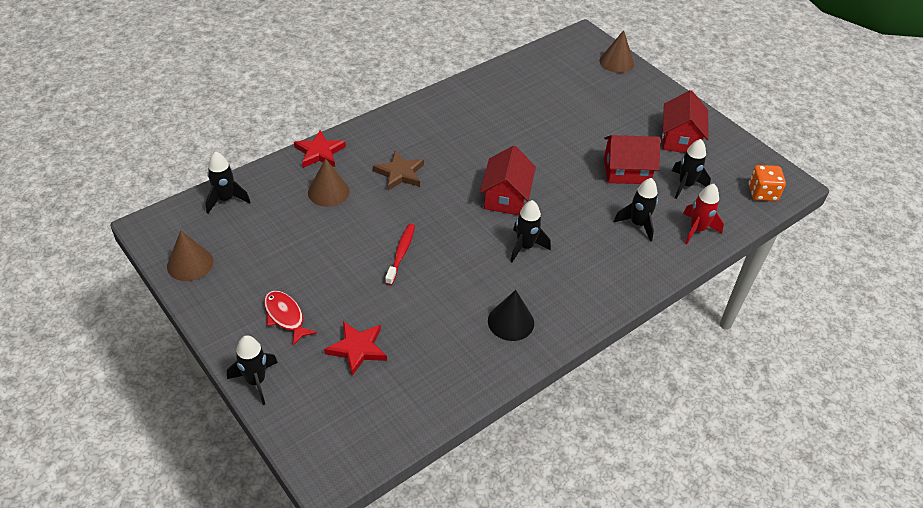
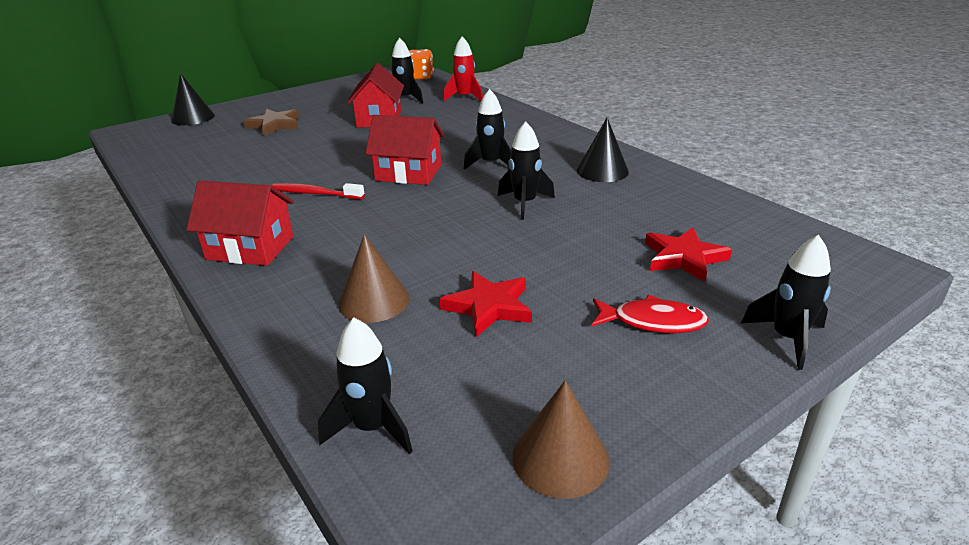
camera: 85 degrees left, 15 degrees down
(285, 317) = (652, 322): red fish -> red fish turned 135 degrees counterclockwise
(319, 152) = (268, 317): red star -> red star (489, 307)
(399, 173) = (346, 241): brown star -> brown star (274, 125)
(401, 253) = (508, 234): red toothbrush -> red toothbrush (315, 193)
(616, 62) = (193, 118): brown cone -> black cone
(638, 224) = (457, 117): black rocket -> black rocket (524, 203)
(680, 139) = (338, 98): red house -> red house (250, 248)

